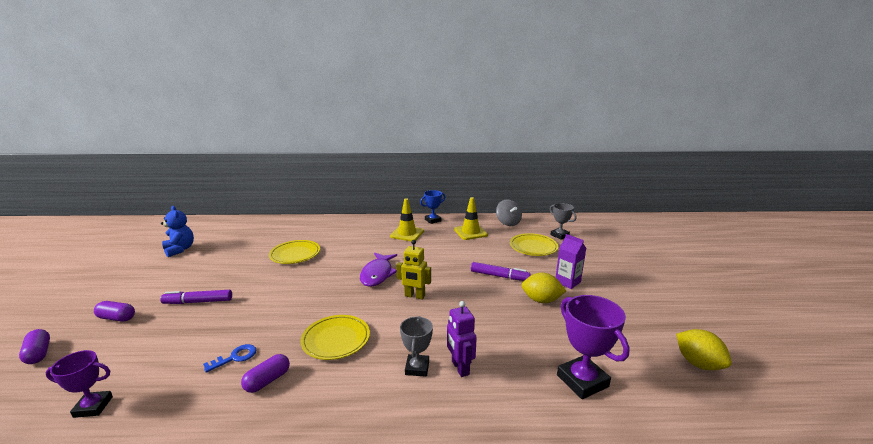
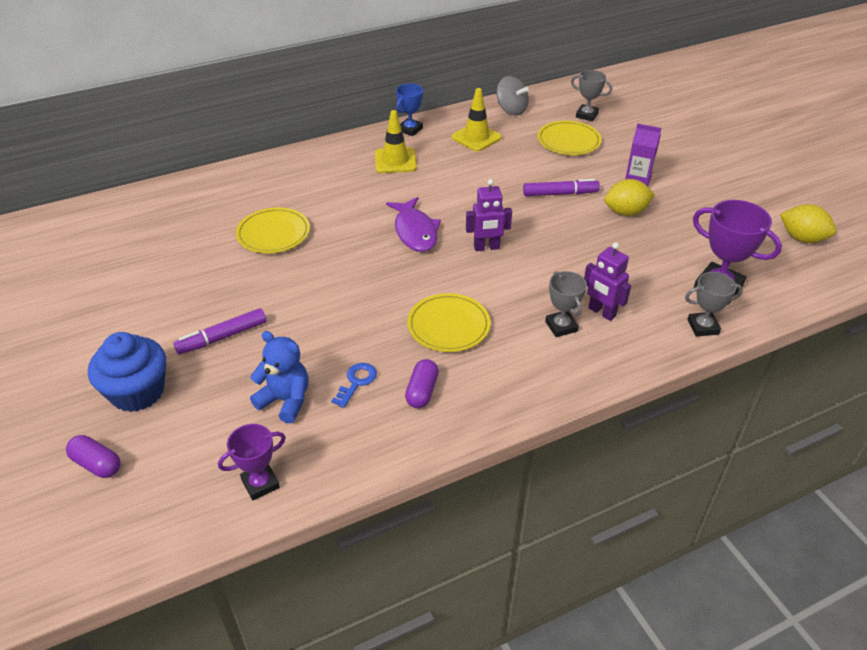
camera: 25 degrees left, 20 degrees up
(117, 318) = (137, 392): purple capsule -> blue cupcake
(180, 249) = (85, 274): blue teddy bear -> blue teddy bear (285, 400)
(414, 296) = (486, 247): yellow robot -> purple robot
(542, 411) = (703, 327): none -> grey trophy

